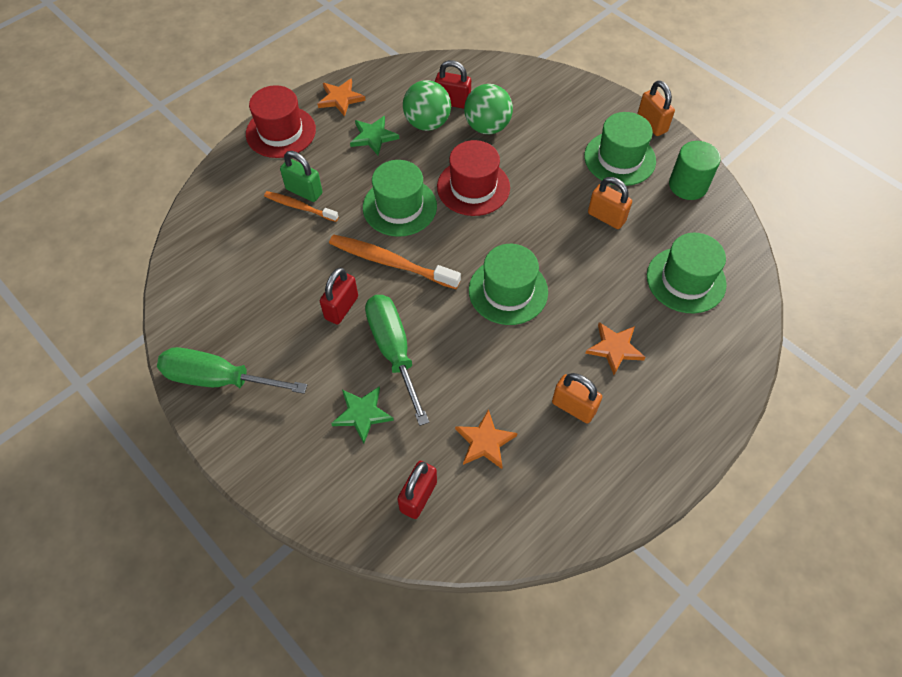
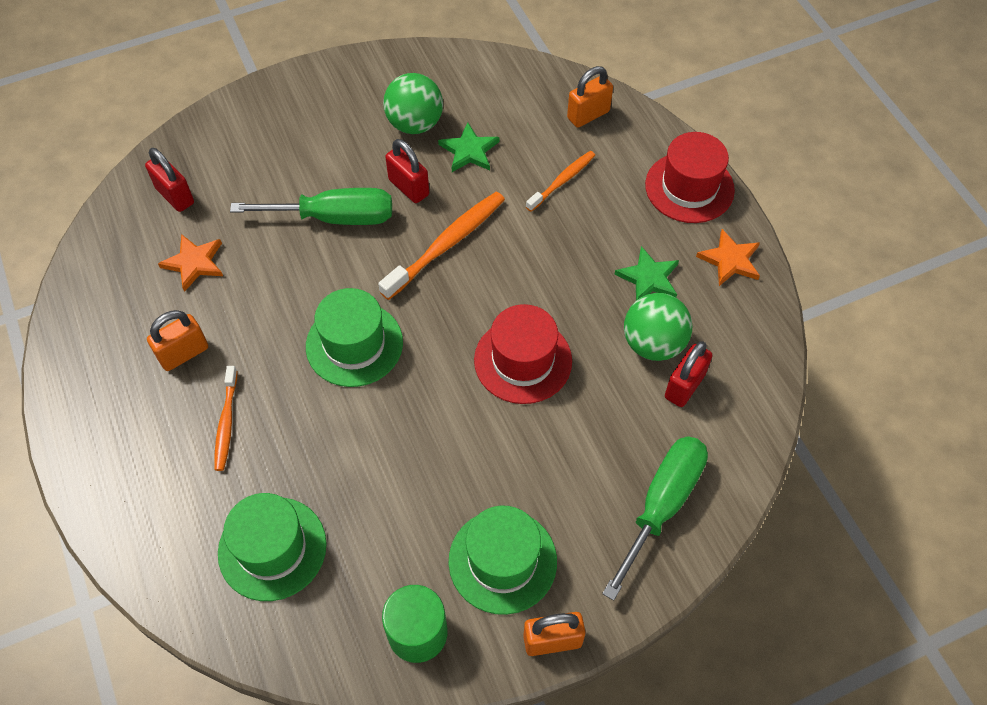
camera: 110 degrees right, 0 degrees up
(218, 379) = (376, 79): green screwdriver -> green screwdriver (662, 505)
(304, 191) = (584, 190): green padlock -> none
(362, 414) = (280, 175): green star -> green star (469, 151)
(399, 207) = (523, 274): green hat -> none
(487, 127) = (622, 412): green ball -> green ball (415, 124)
(606, 217) = (410, 497): orange padlock -> orange padlock (588, 115)
(615, 348) = (226, 423): orange star -> orange toothbrush

